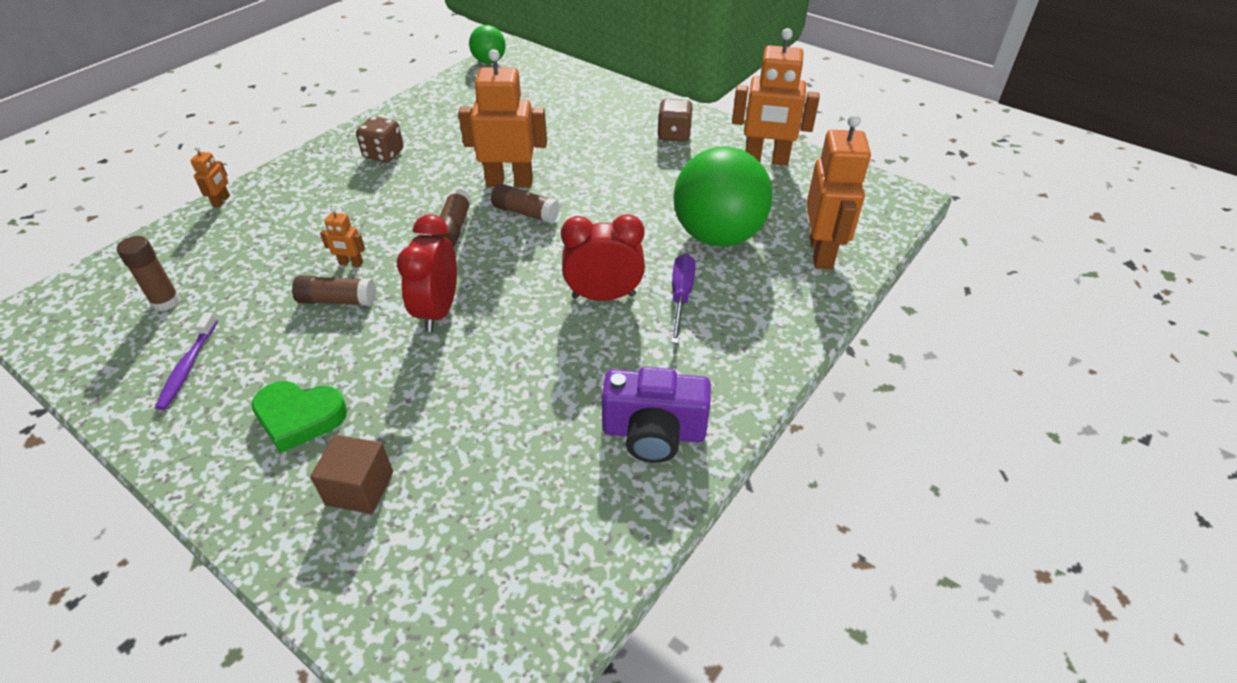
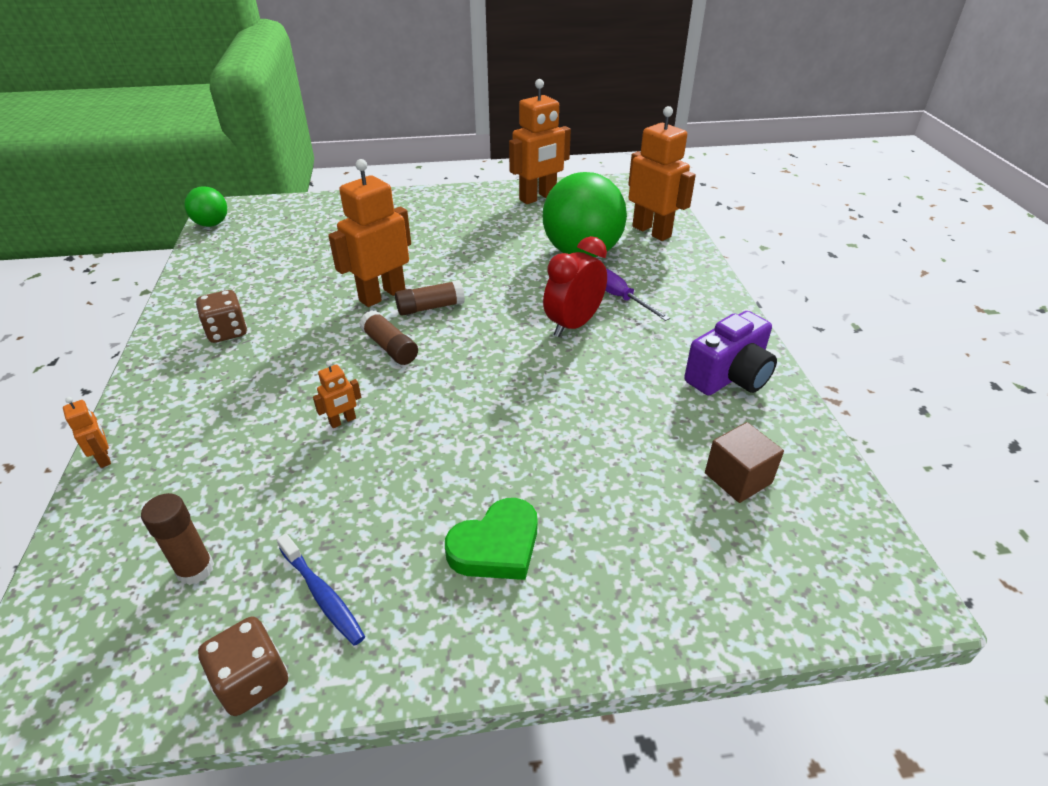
camera: 45 degrees left, 5 degrees down
(188, 366) = (322, 595): purple toothbrush -> blue toothbrush
(337, 300) = (379, 452): brown glue stick -> none
(359, 488) = (623, 548): brown cube -> brown cube (738, 478)
(438, 311) = (476, 405): red clock -> none
(674, 135) = (454, 210): brown dice -> brown dice (252, 680)

